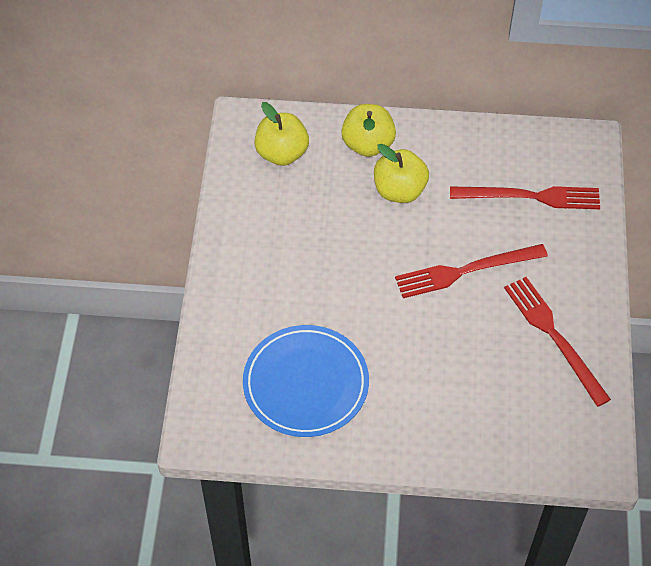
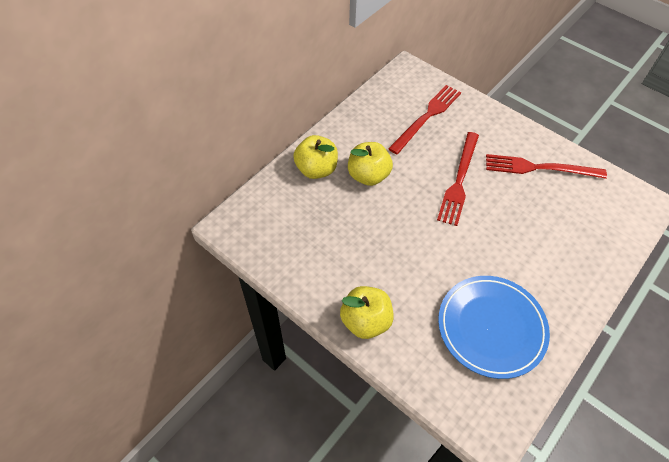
camera: 55 degrees left, 0 degrees up
(282, 153) = (279, 220): yellow apple -> yellow apple (365, 321)

